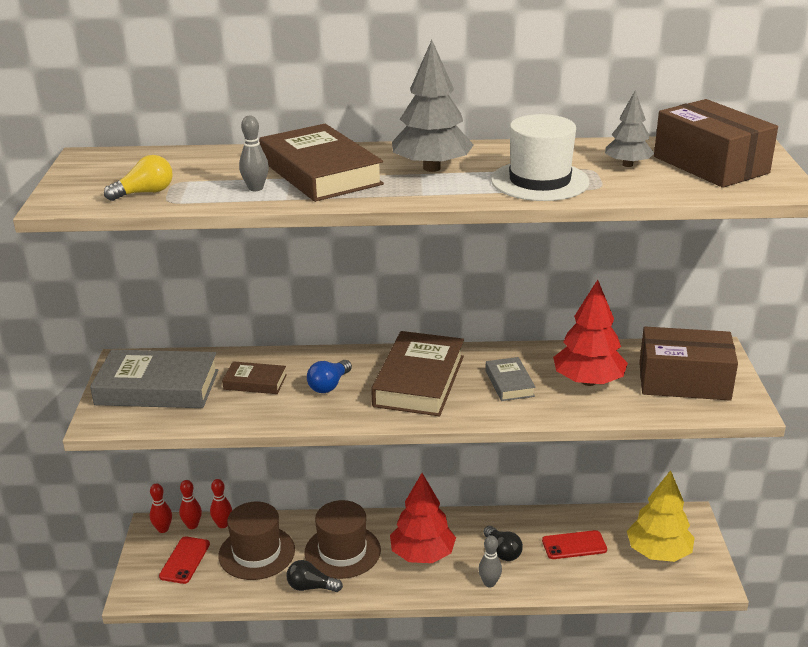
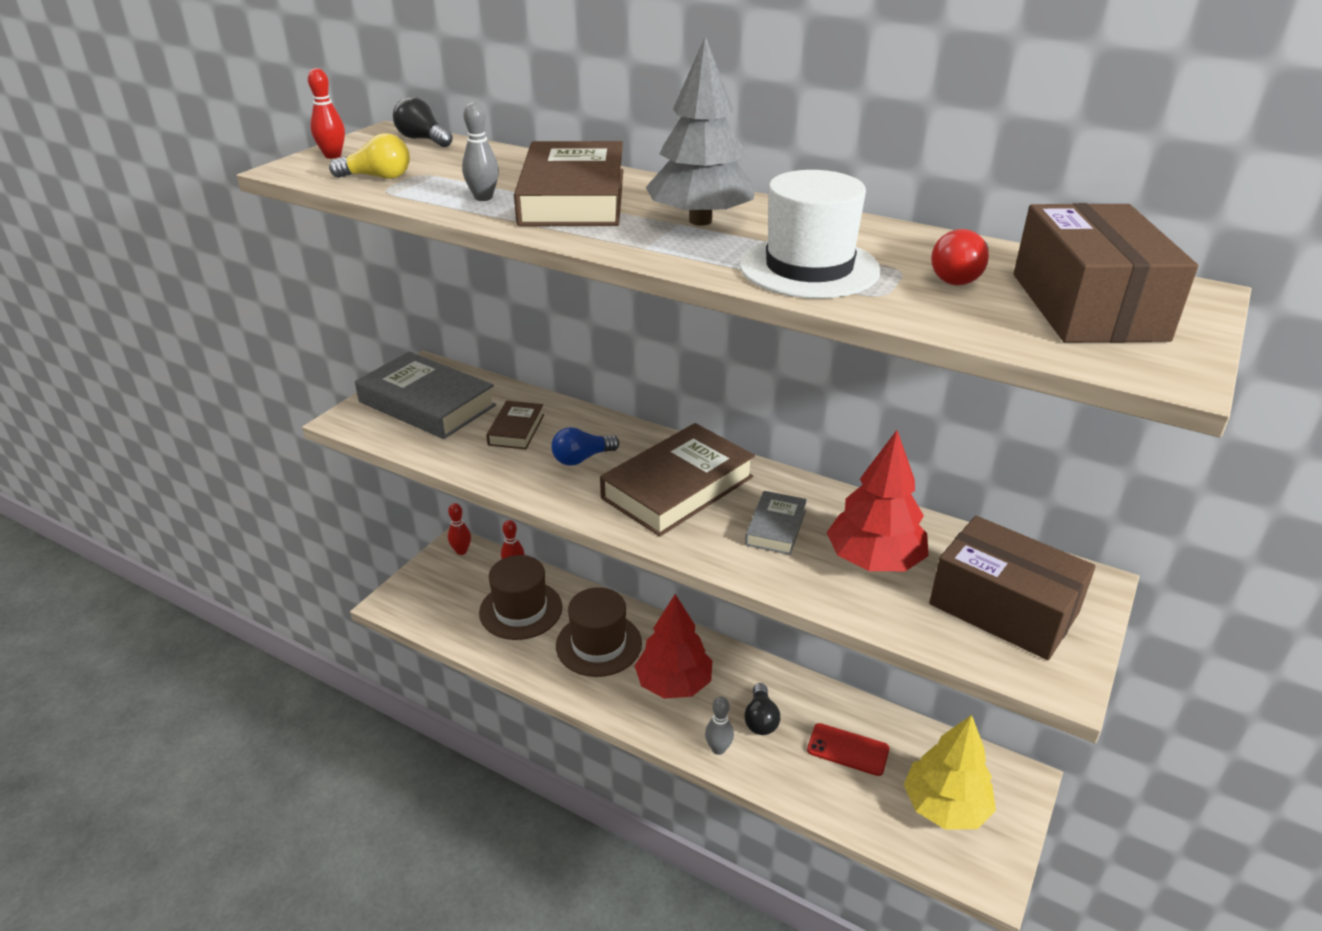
camera: 30 degrees right, 5 degrees up
(185, 560) = (455, 589): red phone -> none
(192, 525) = (488, 558): red bowling pin -> red bowling pin (333, 156)
(255, 382) = (516, 429): brown book -> brown book turned 60 degrees clockwise
(311, 587) = (540, 668): black light bulb -> black light bulb (423, 140)
(627, 165) = (960, 276): grey tree -> red light bulb

